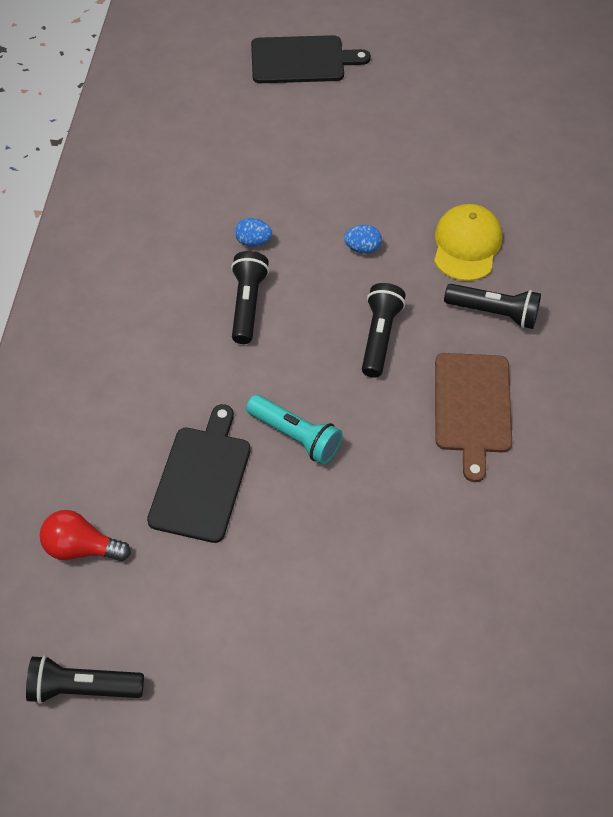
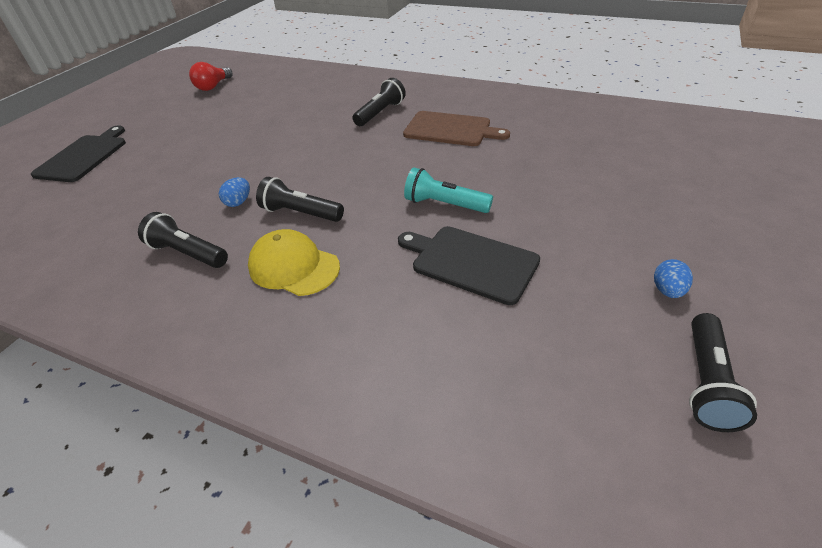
camera: 70 degrees left, 15 degrees down
(81, 547) = (531, 363): red light bulb -> red light bulb (213, 86)
(295, 436) = (444, 204): turquoise flashlight -> turquoise flashlight turned 120 degrees counterclockwise
(362, 248) = (289, 153): blue egg -> blue egg (667, 291)
(379, 337) = (373, 156): black flashlight -> black flashlight (188, 253)
(466, 245) = (320, 115): yellow cap -> yellow cap (293, 267)

